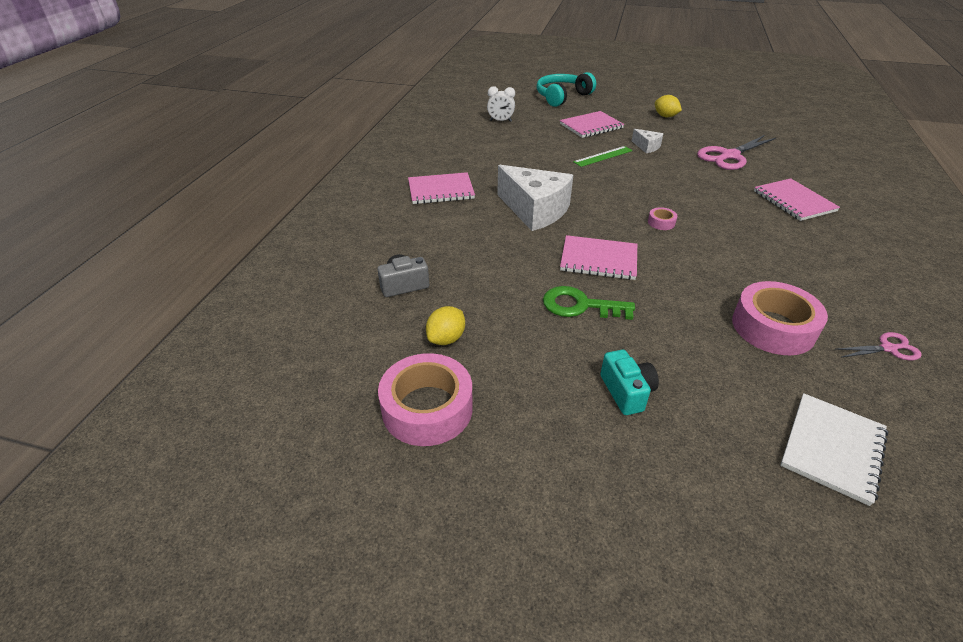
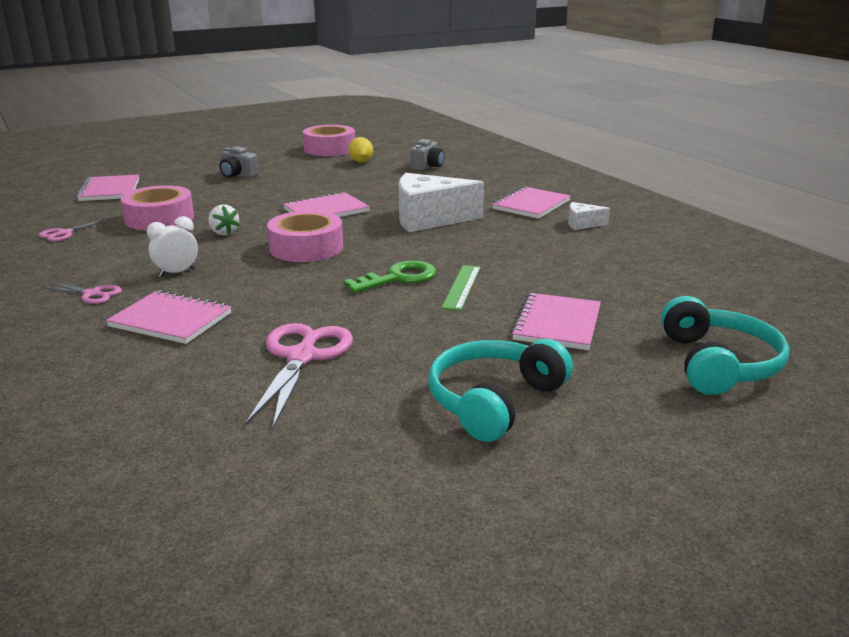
camera: 135 degrees right, 15 degrees down
(500, 121) = (667, 281): white clock -> white clock (177, 273)
(580, 305) = (306, 190): green key -> green key (398, 278)
(626, 392) = (238, 175): turquoise camera -> grey camera
(647, 147) = (432, 322): white cheese -> white cheese (582, 224)
(661, 222) = (306, 248): pink tape -> pink tape, size x2.31
(665, 116) = (494, 401): yellow lemon -> turquoise headphones
(716, 271) = (224, 233): none -> white strawberry
(832, 448) = (109, 190): white notebook -> pink notebook
(849, 244) = (92, 294): none -> pink scissors

